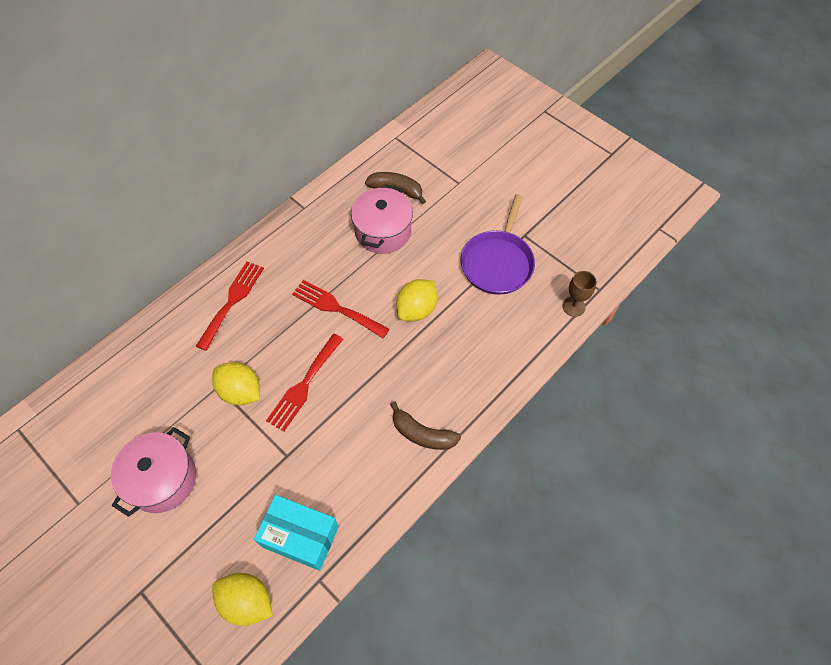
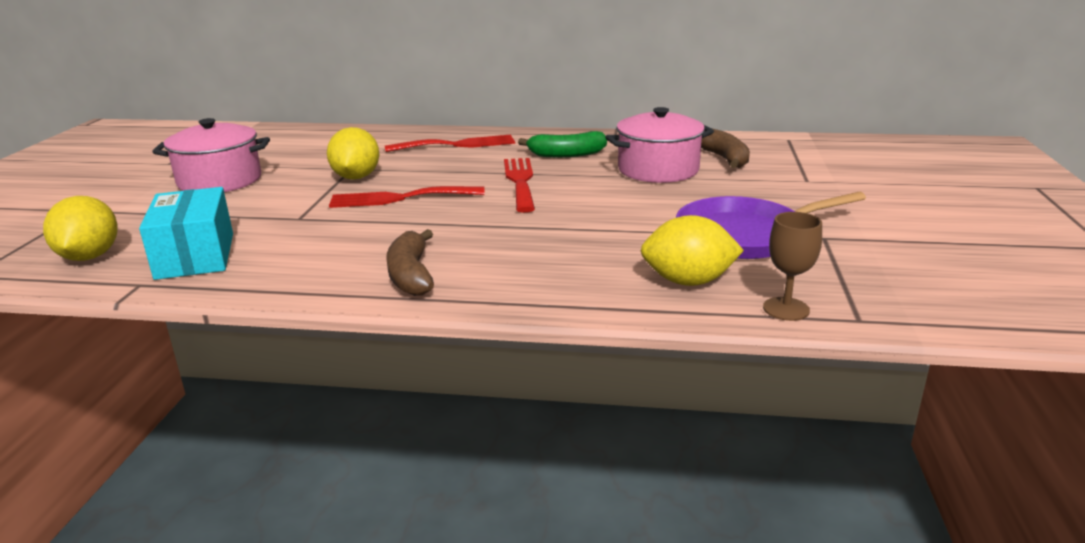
camera: 55 degrees right, 35 degrees down
(313, 255) = (566, 154): none -> green banana
(416, 309) = (587, 216): yellow lemon -> yellow lemon (688, 281)

